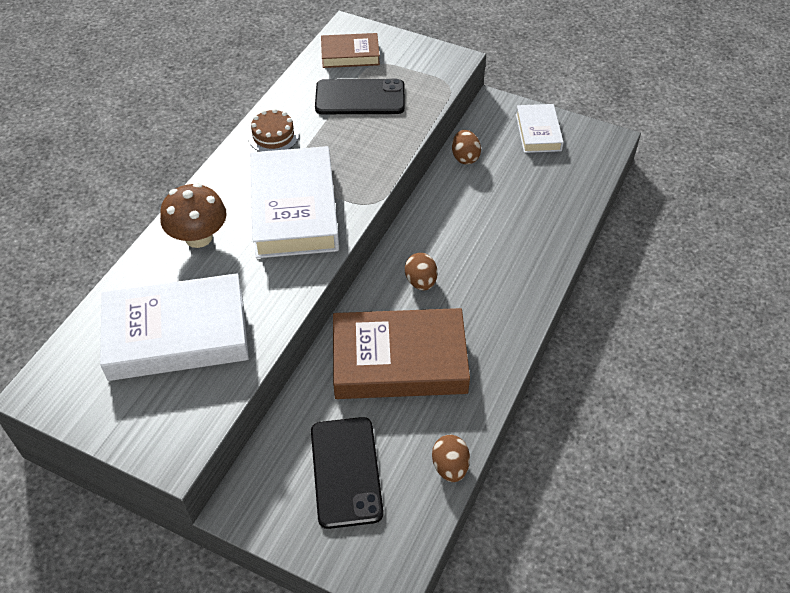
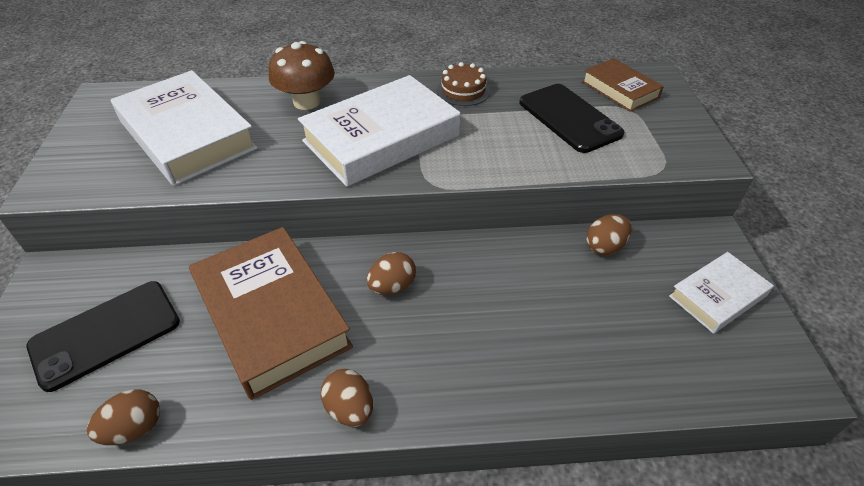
camera: 60 degrees right, 5 degrees down
(507, 342) = (350, 409): none -> brown egg

